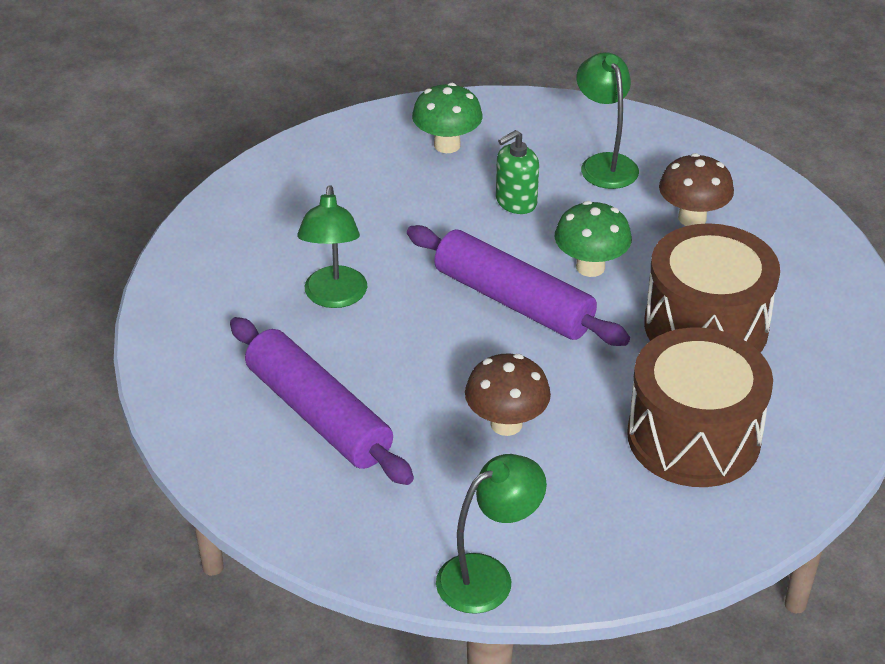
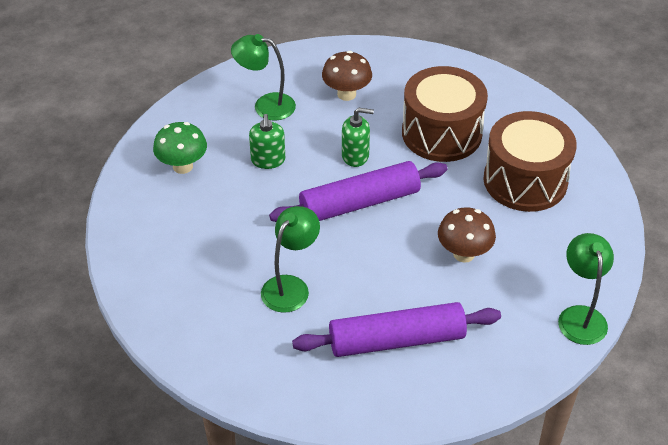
camera: 60 degrees left, 5 degrees up
(334, 297) = (290, 286): green lamp -> green lamp turned 90 degrees counterclockwise
(590, 267) = (355, 156): green mushroom -> green soap dispenser

